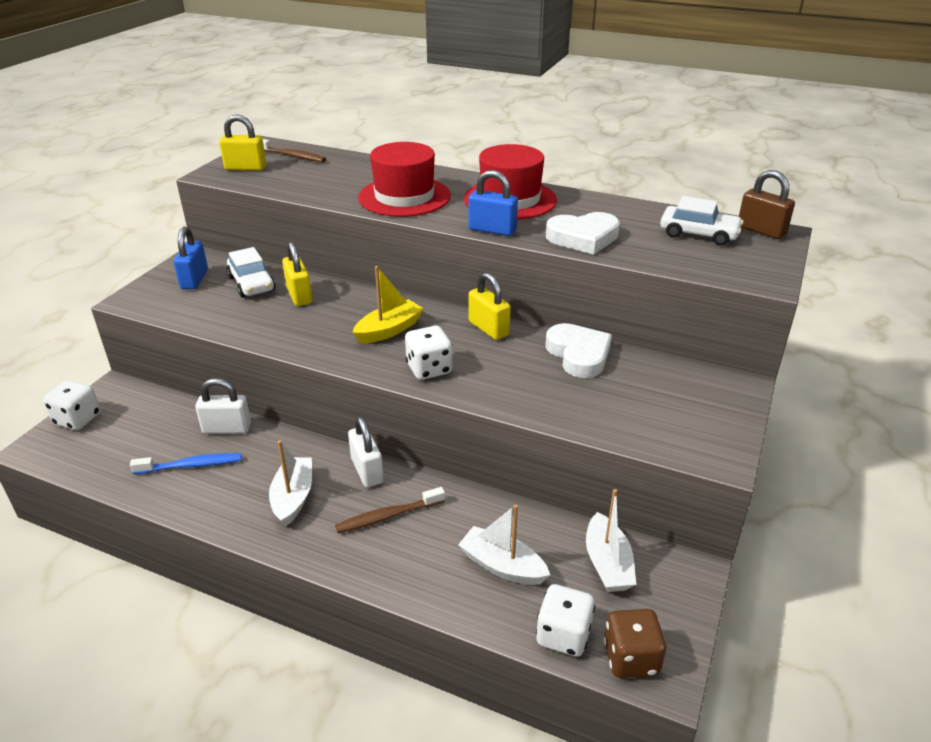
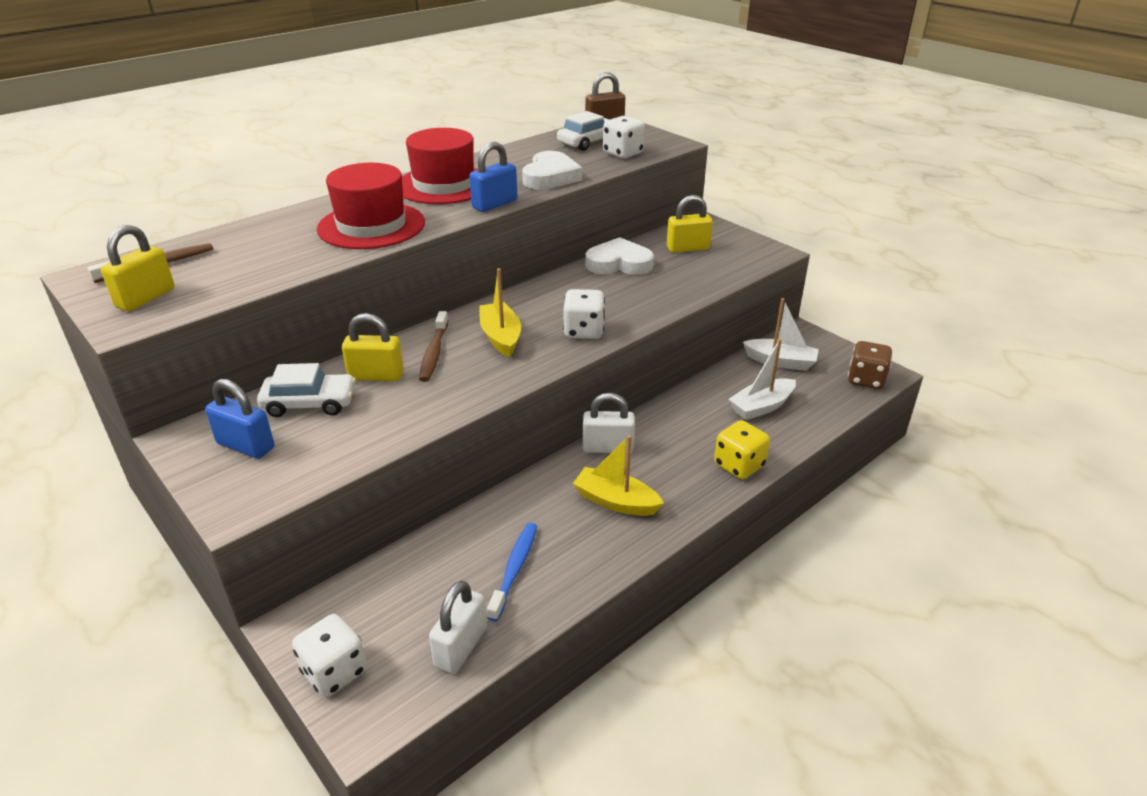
camera: 65 degrees left, 0 degrees up
(227, 428) = (469, 531): white padlock -> white padlock (461, 647)
(293, 497) = (615, 501): white boat -> yellow boat
(386, 570) = (739, 465): none -> yellow dice
(388, 516) = (675, 449): brown toothbrush -> brown toothbrush (434, 353)
(488, 328) = (546, 289): yellow padlock -> yellow padlock (687, 248)
(563, 635) = (838, 400): white dice -> white dice (623, 153)

